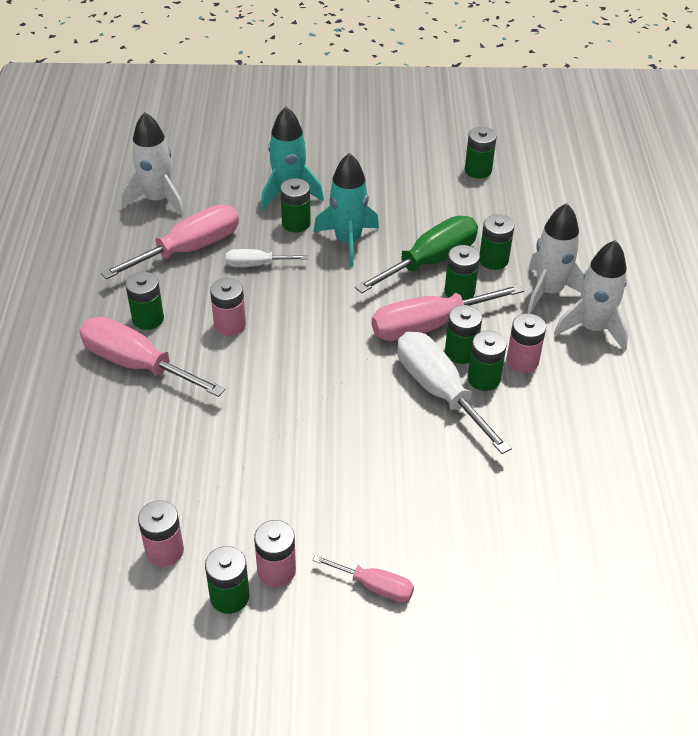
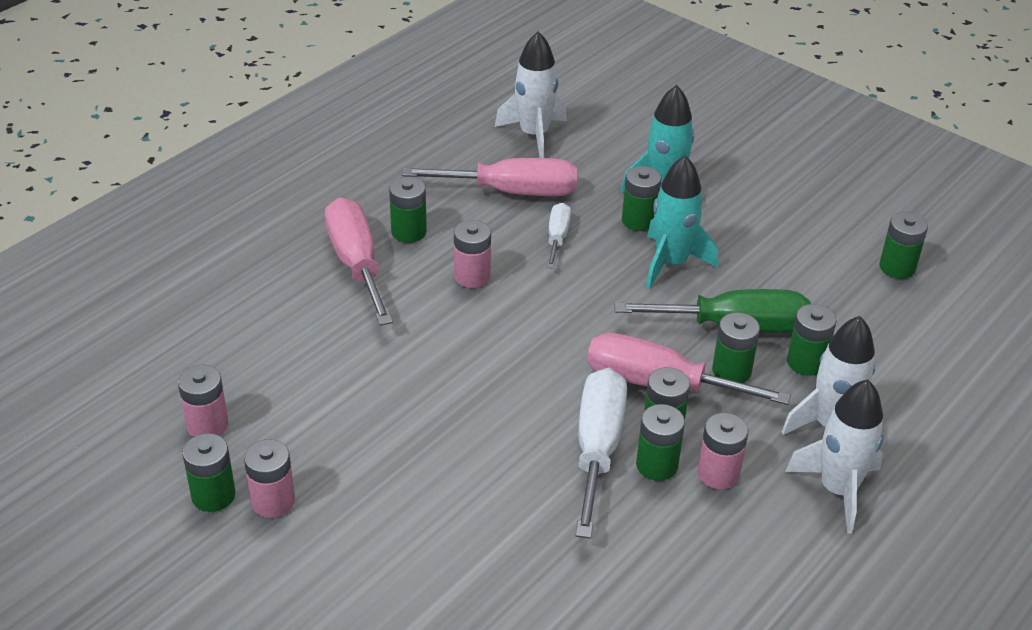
camera: 40 degrees right, 5 degrees down
(256, 265) = (557, 237): white screwdriver -> white screwdriver turned 60 degrees clockwise
(374, 586) = (336, 572): pink screwdriver -> none

